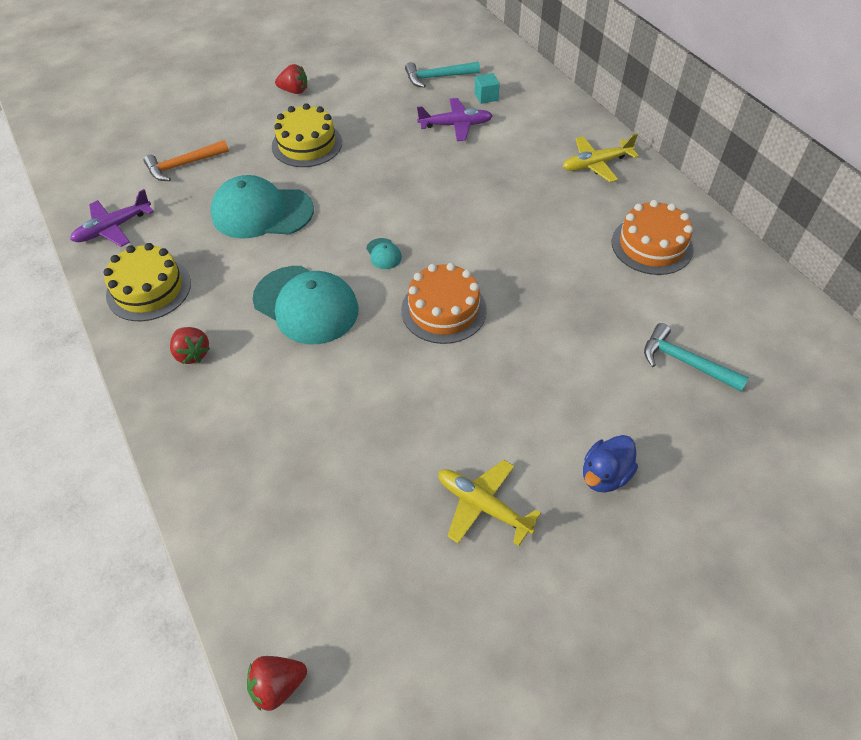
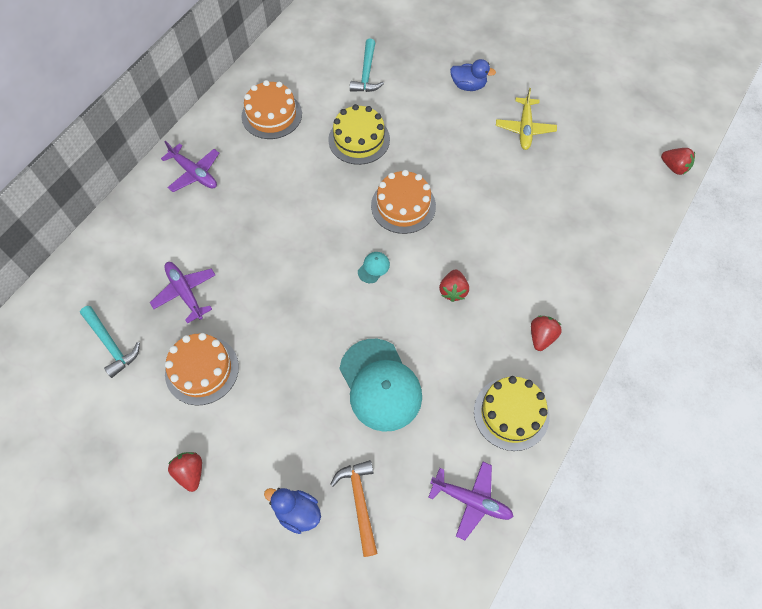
camera: 120 degrees left, 10 degrees up
(183, 165) = (359, 502): orange hammer -> orange hammer turned 135 degrees counterclockwise
(211, 132) = (297, 512): none -> blue duck
(306, 305) = (453, 291): turquoise cap -> red strawberry
(307, 144) = (272, 404): yellow cake -> yellow cake (359, 139)
(372, 116) = (202, 370): none -> orange cake
(486, 97) = (129, 287): turquoise cube -> none
(596, 164) = (194, 173): yellow plane -> purple plane

